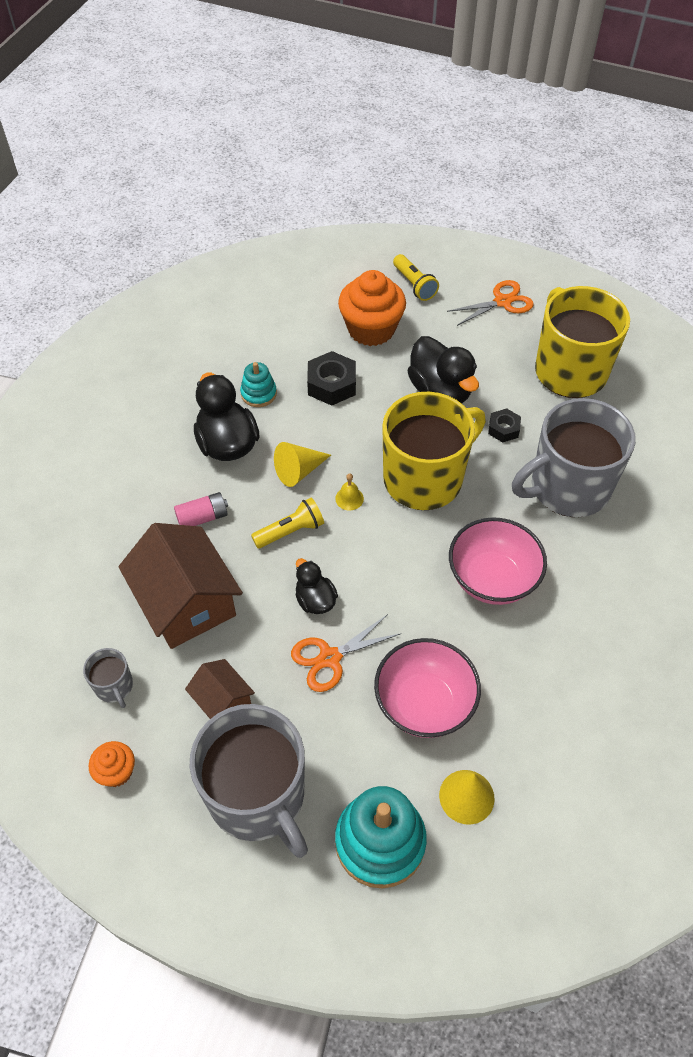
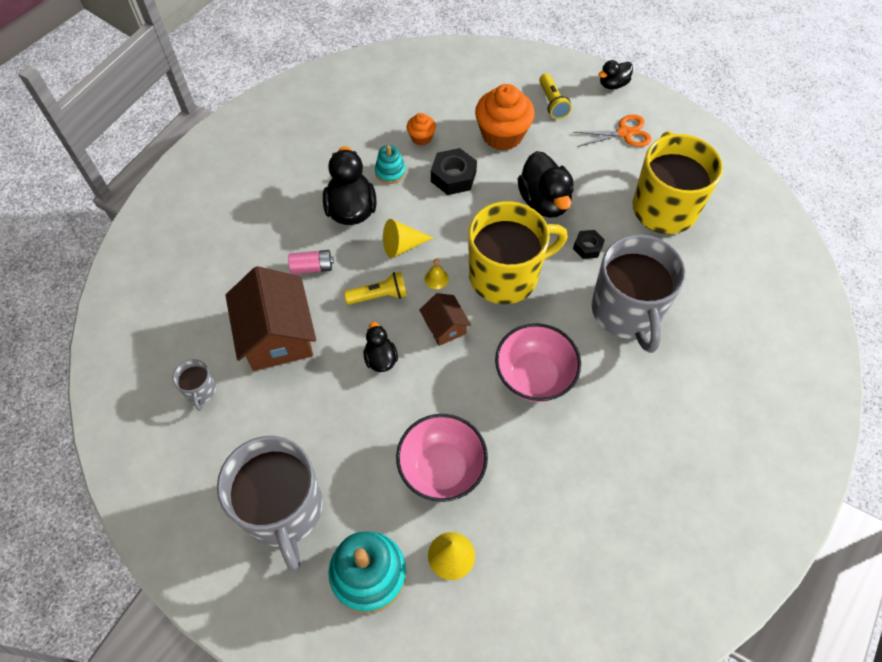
camera: 15 degrees right, 5 degrees up
(116, 771) = (181, 460): orange cupcake -> orange cupcake (421, 138)
(222, 701) = (280, 424): brown house -> brown house (445, 326)
(330, 658) = (377, 410): orange scissors -> none
(473, 253) = (613, 84): none -> black duck
(568, 488) = (626, 311): grey mug -> grey mug turned 90 degrees counterclockwise

